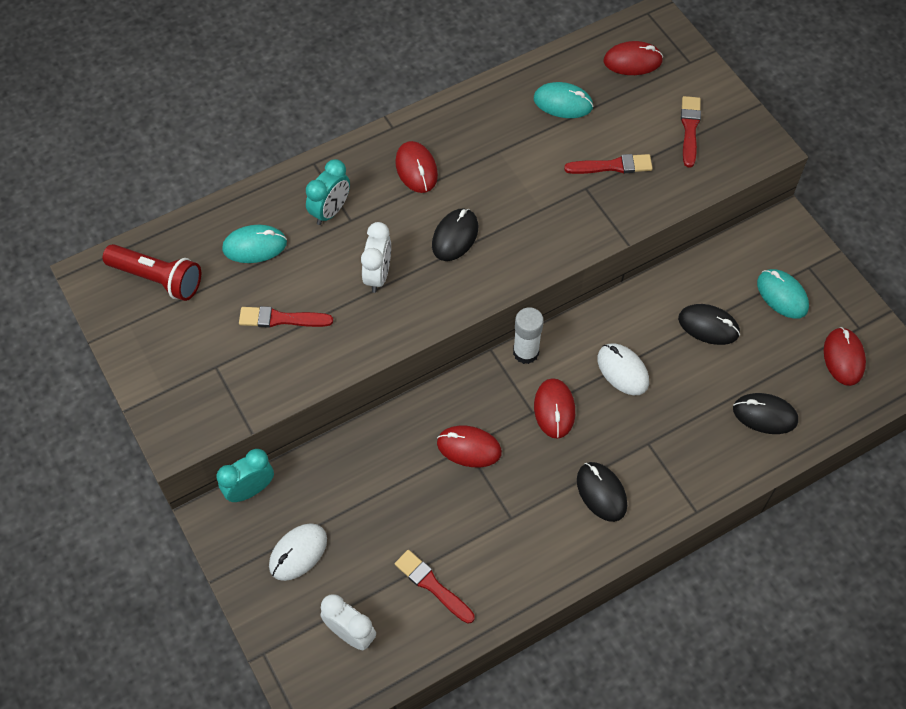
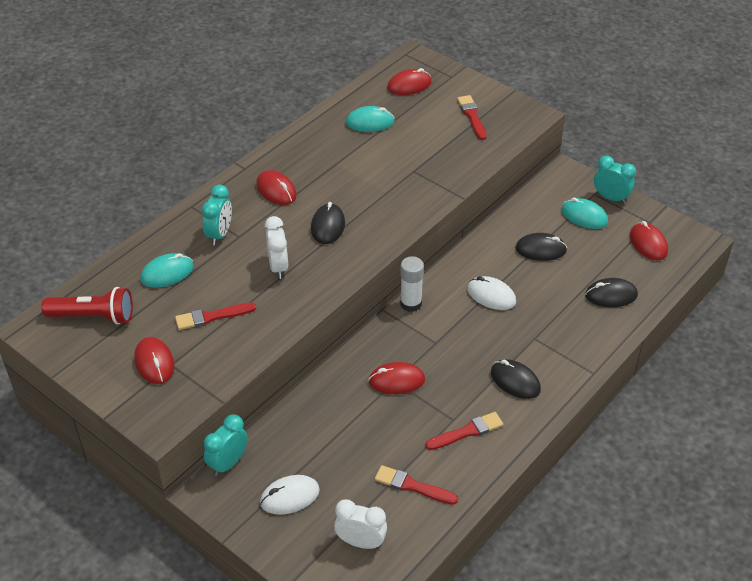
camera: 20 degrees left, 15 degrees down
(298, 553) = (290, 497): white mouse -> white mouse turned 45 degrees clockwise
(554, 409) = (451, 336): red mouse -> red mouse (154, 362)
(612, 166) = (426, 152): red brush -> red brush (467, 432)
(826, 279) = (610, 198): none -> turquoise clock

